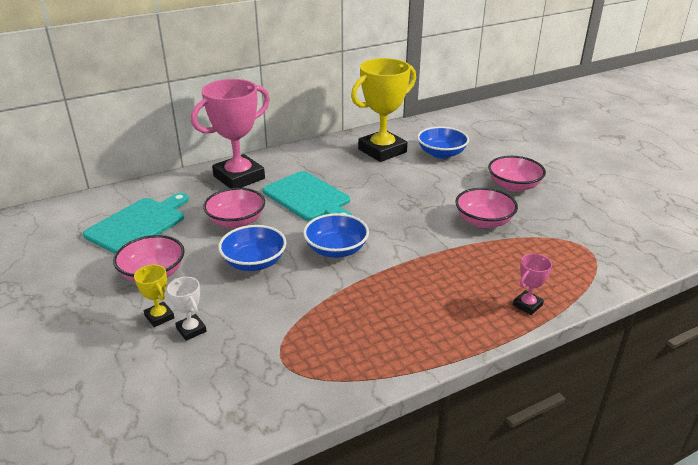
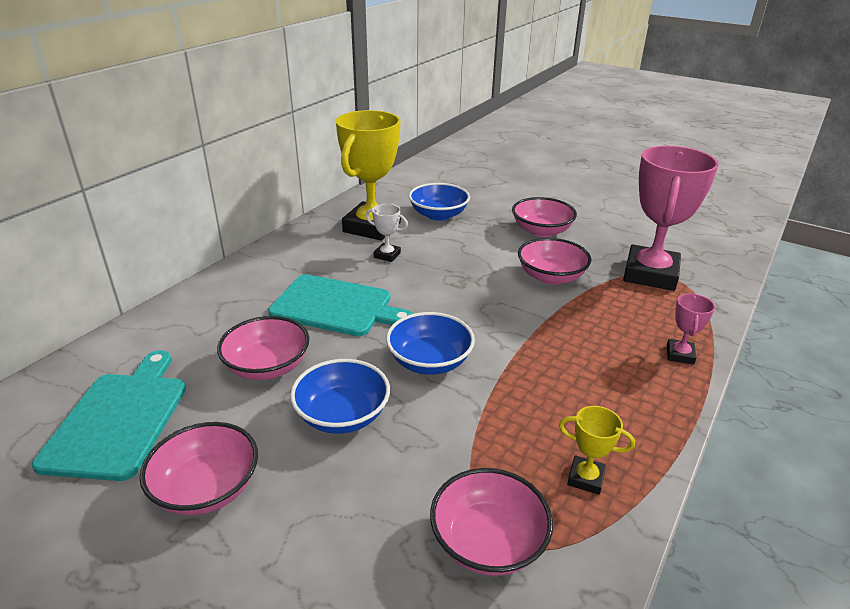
camera: 30 degrees left, 0 degrees up
(159, 317) = (275, 554): yellow trophy -> yellow trophy (586, 478)
(191, 330) = (341, 553): white trophy -> white trophy (387, 255)
(239, 177) = (220, 306): pink trophy -> pink trophy (650, 274)
(273, 357) = (488, 541): none -> pink bowl

